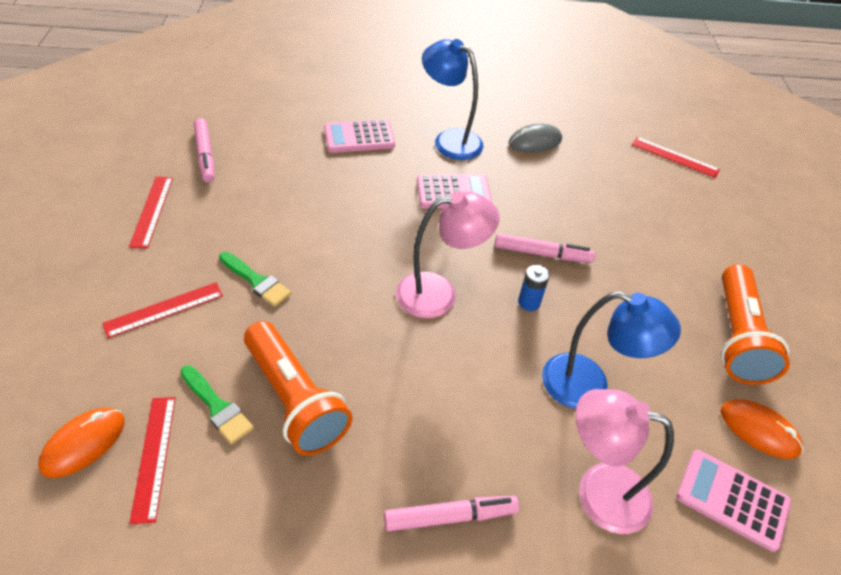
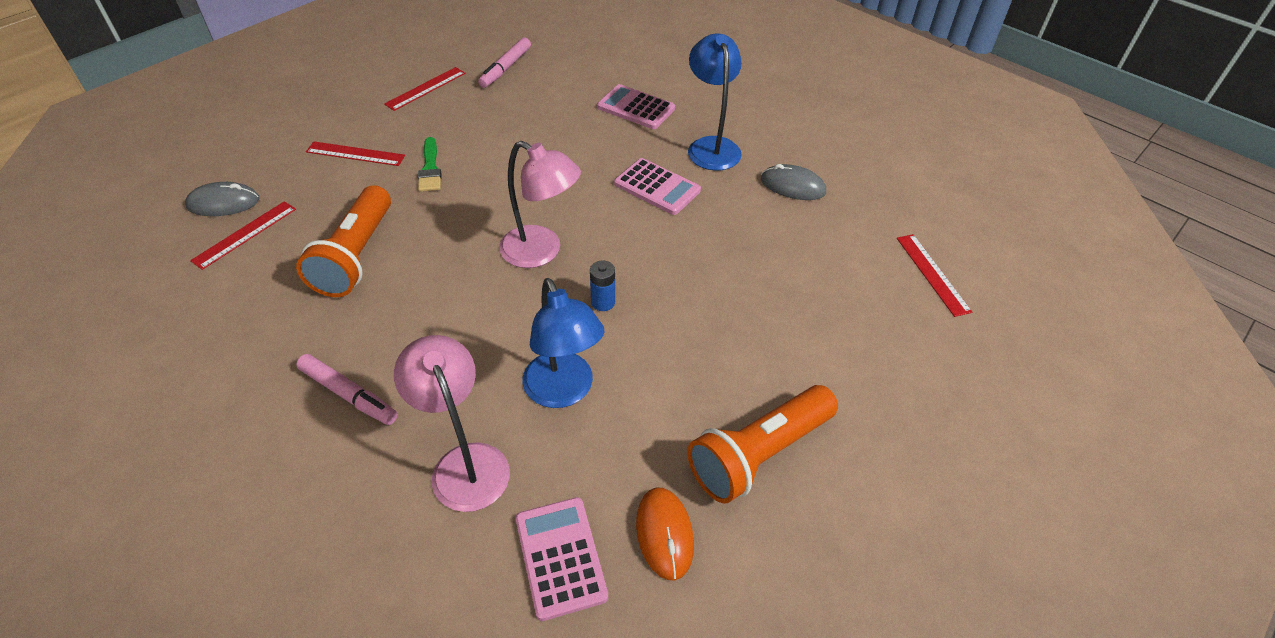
camera: 45 degrees right, 0 degrees up
(83, 443) = (223, 203): orange mouse -> grey mouse
(217, 407) = (310, 230): green brush -> none
(542, 254) = (667, 275): pink marker -> none

